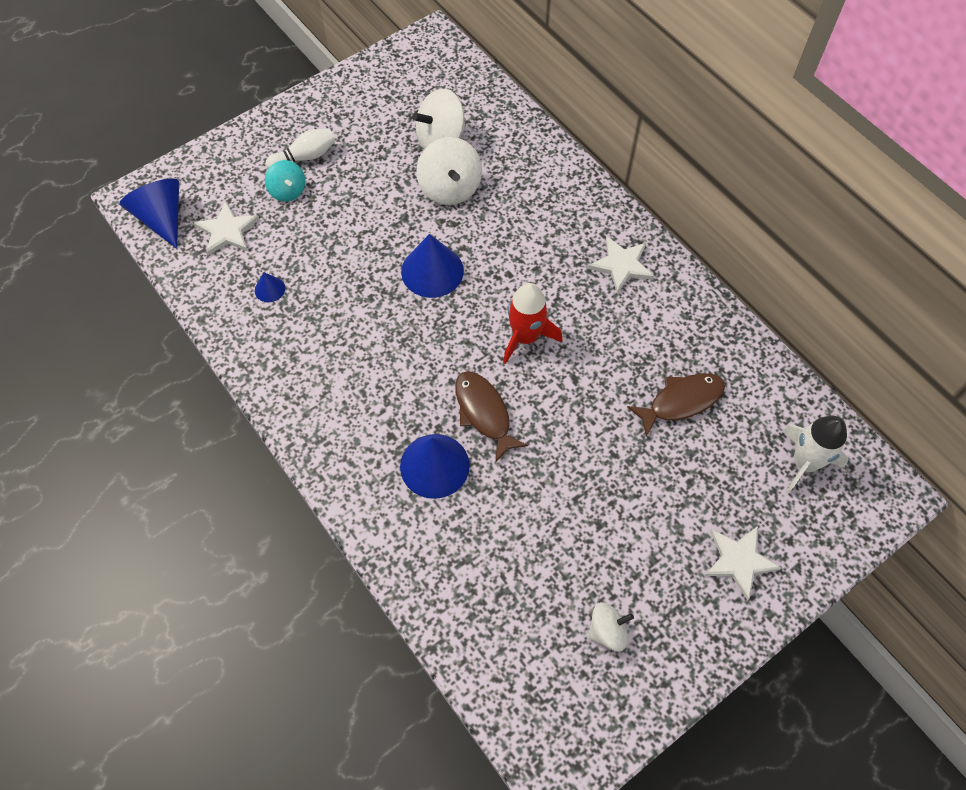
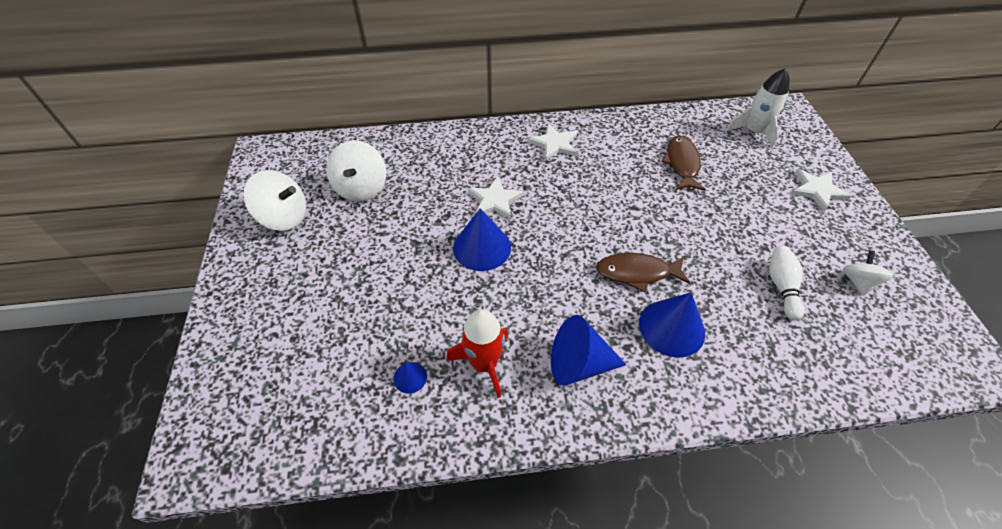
camera: 60 degrees left, 10 degrees down
(162, 218) = (240, 445): blue cone -> blue cone (579, 363)
(227, 231) = (312, 386): white star -> white star (495, 200)
(288, 191) = (313, 313): turquoise spinning top -> none
(305, 157) = (289, 284): white bowling pin -> white bowling pin (781, 287)
(450, 188) = (412, 202): white spinning top -> white spinning top (284, 217)
(525, 337) = (582, 218): red rocket -> red rocket (484, 363)

